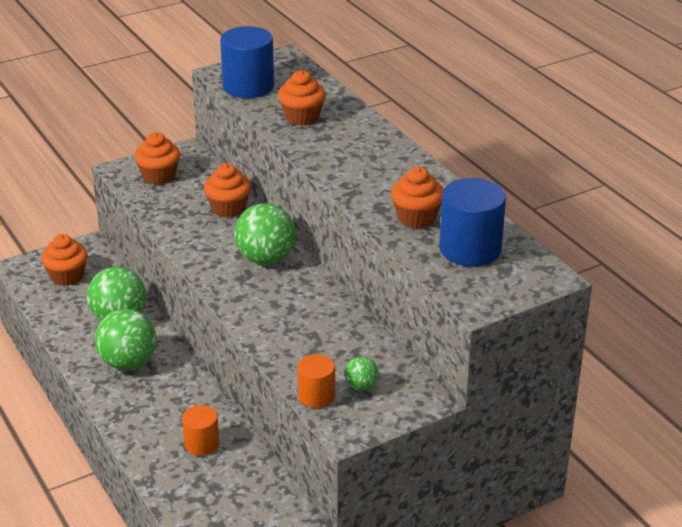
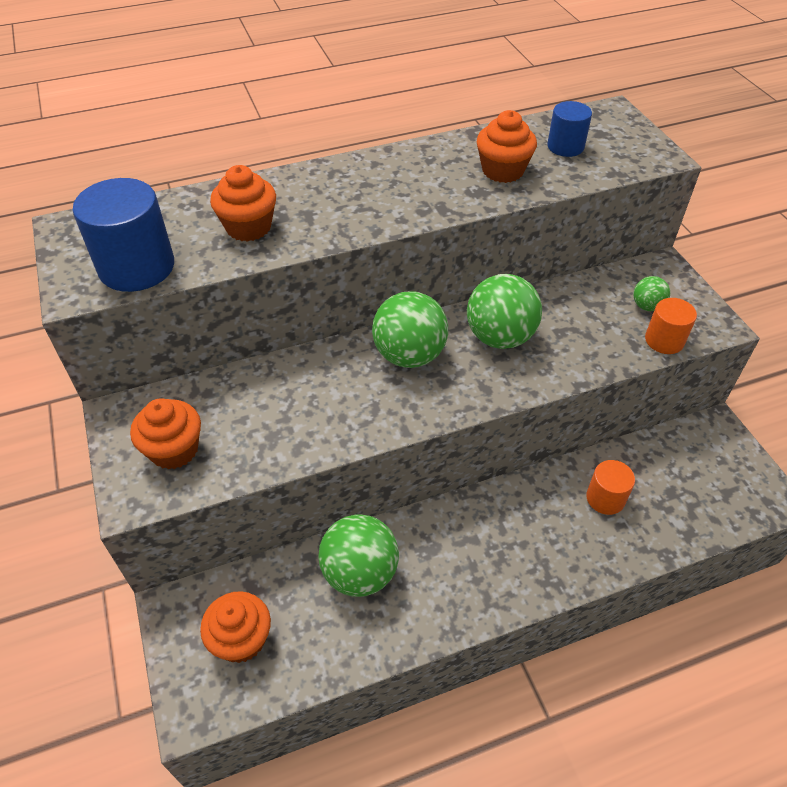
camera: 80 degrees left, 15 degrees up
(128, 362) = (454, 566): green ball -> green ball (500, 337)
(228, 208) = (287, 380): orange cupcake -> none
(470, 249) = (565, 147): blue cylinder -> blue cylinder, size x0.58

